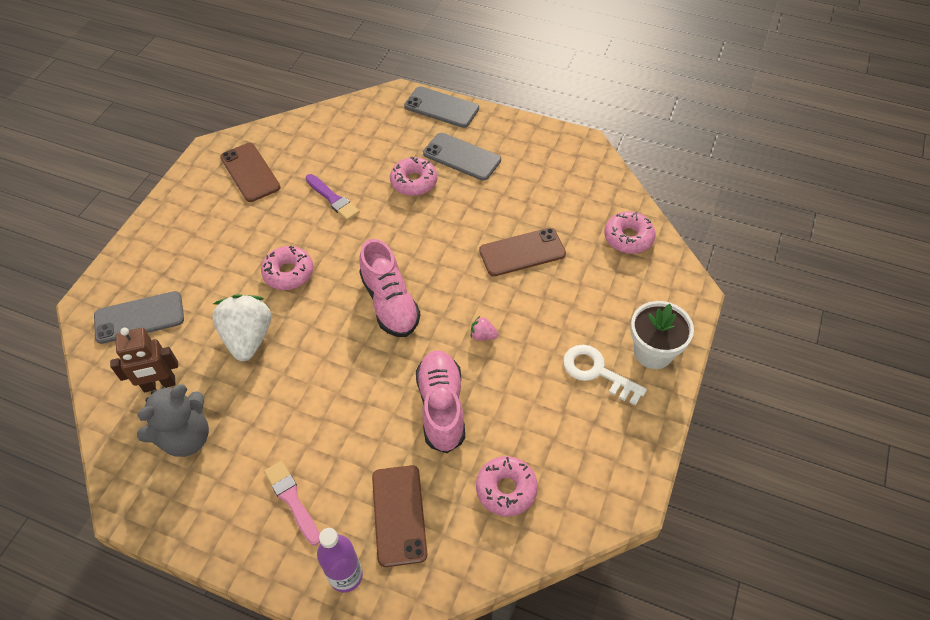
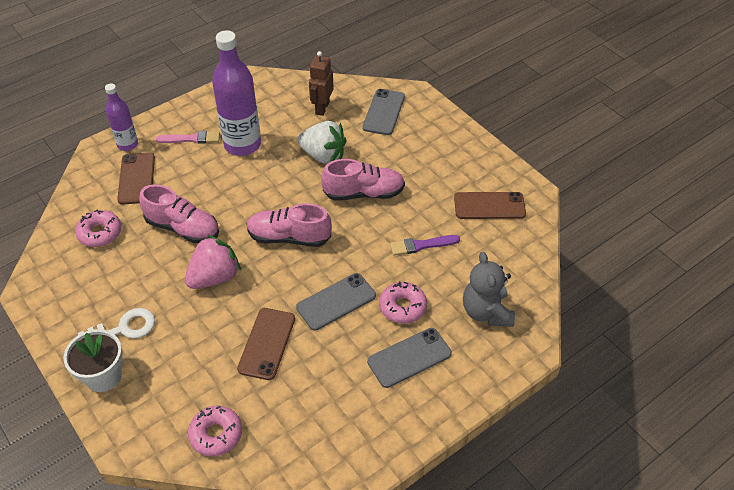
camera: 120 degrees right, 5 degrees down
(186, 437) = (274, 109): grey teddy bear -> grey teddy bear (486, 312)
(272, 432) = (242, 145): none -> purple bottle
(288, 273) = (363, 193): pink donut -> pink shoe
(399, 515) = (136, 178): brown phone -> brown phone turned 60 degrees clockwise
(441, 107) = (490, 375): grey phone -> grey phone (336, 301)
(483, 336) = (214, 277): pink strawberry -> pink strawberry, size x2.35

